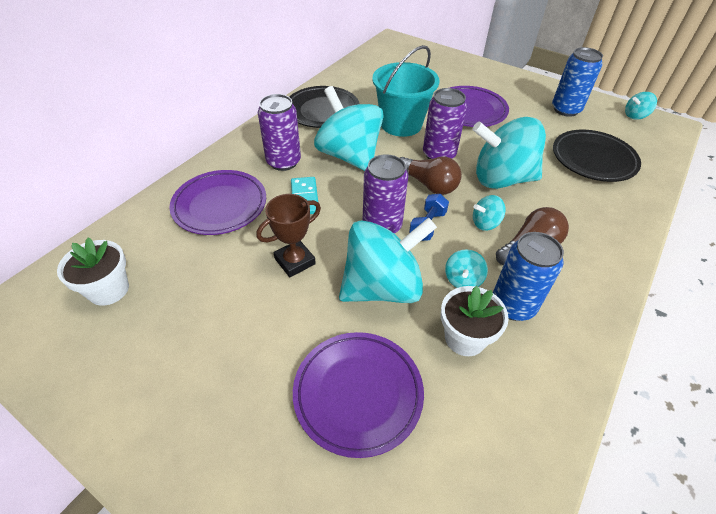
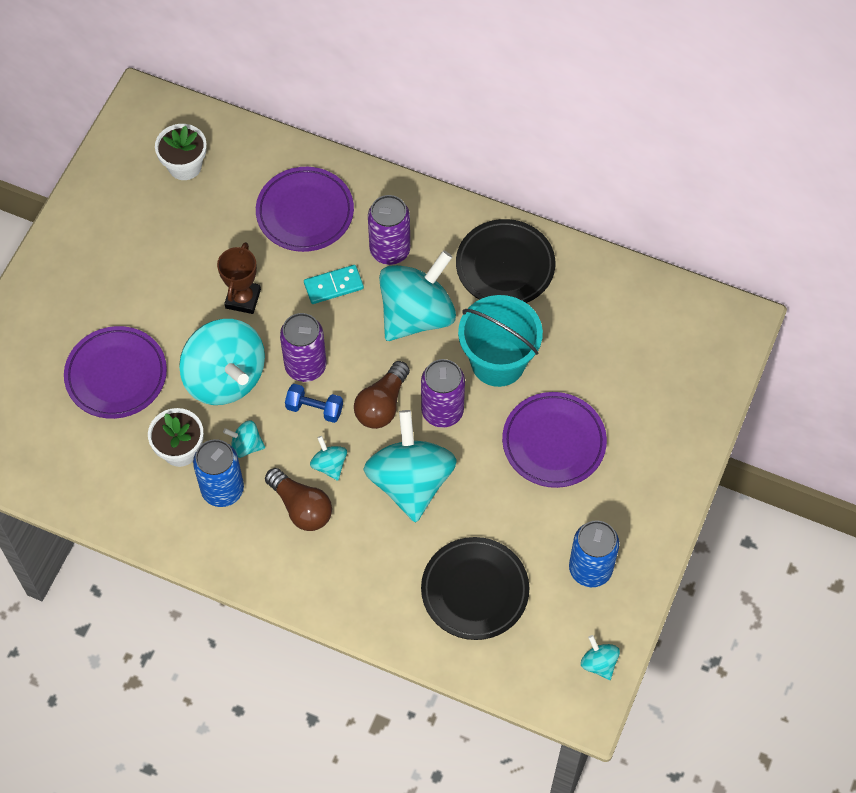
camera: 80 degrees right, 15 degrees up
(295, 261) = (243, 299): brown trophy -> brown trophy turned 60 degrees clockwise

